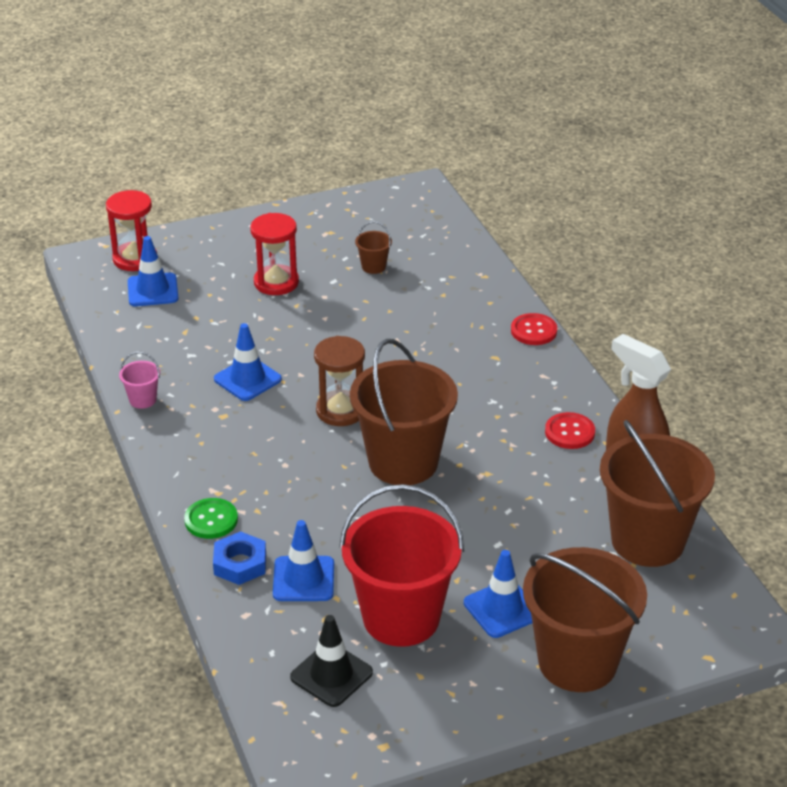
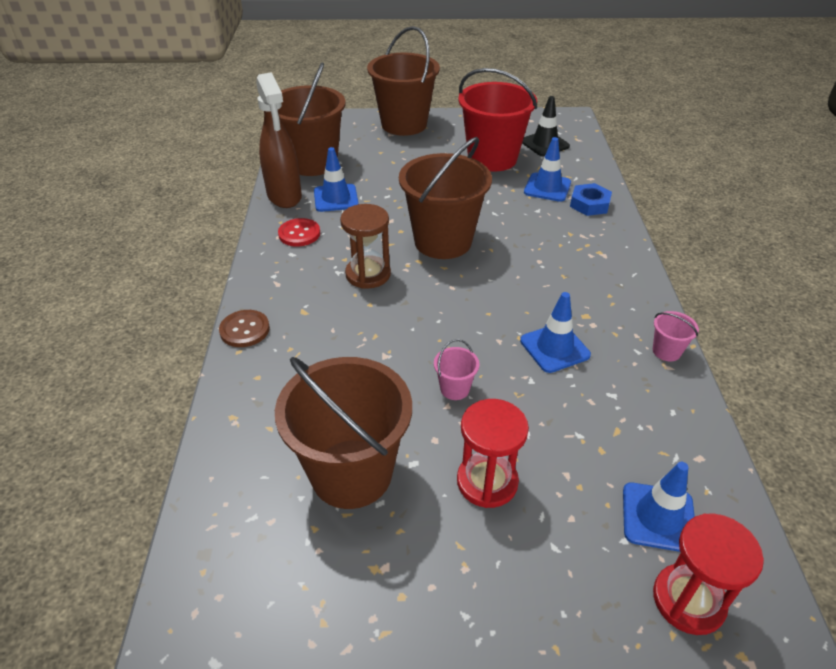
camera: 160 degrees left, 5 degrees up
(211, 520) = (607, 234): green button -> none
(324, 330) = (454, 389): none -> pink bucket
(340, 411) = (475, 294): brown hourglass -> brown hourglass (368, 274)
(373, 266) = (351, 473): brown bucket -> brown bucket, size x2.48
(502, 609) = (429, 151): blue traffic cone -> blue traffic cone (336, 198)
(533, 331) = (244, 330): red button -> brown button

